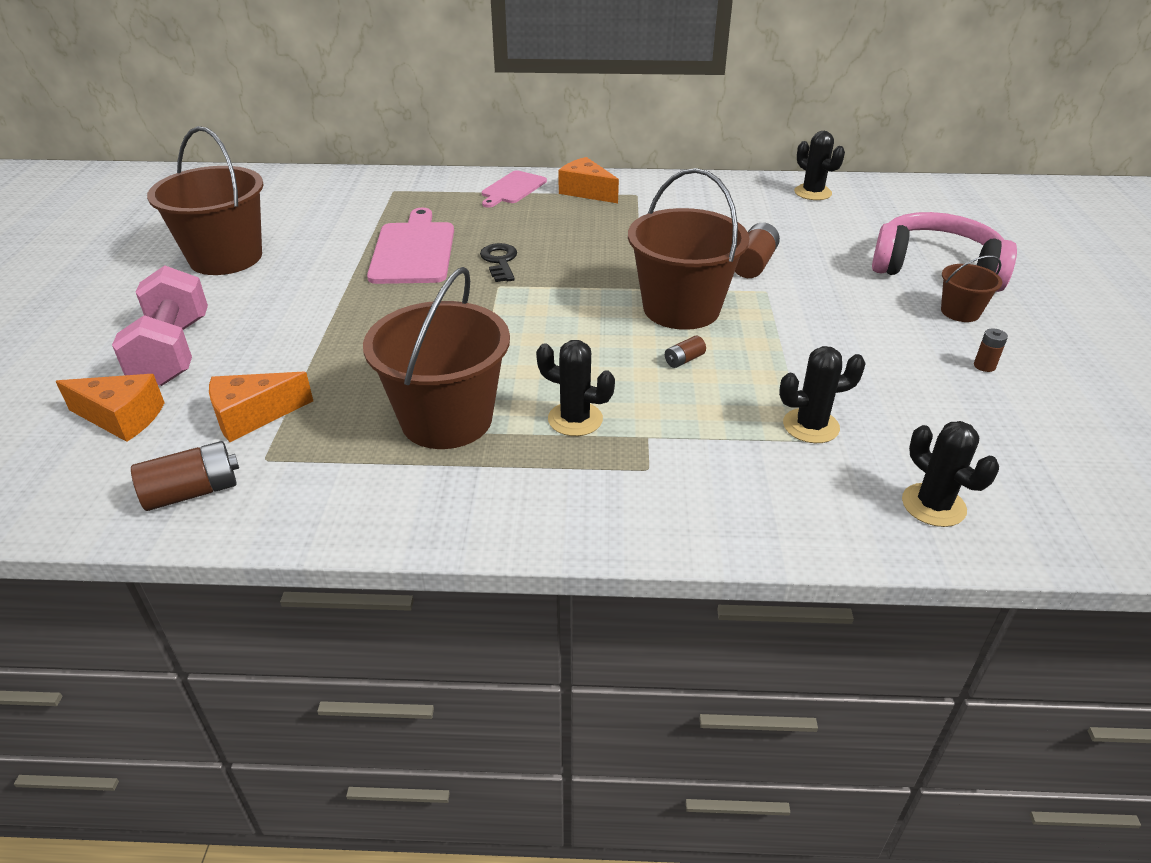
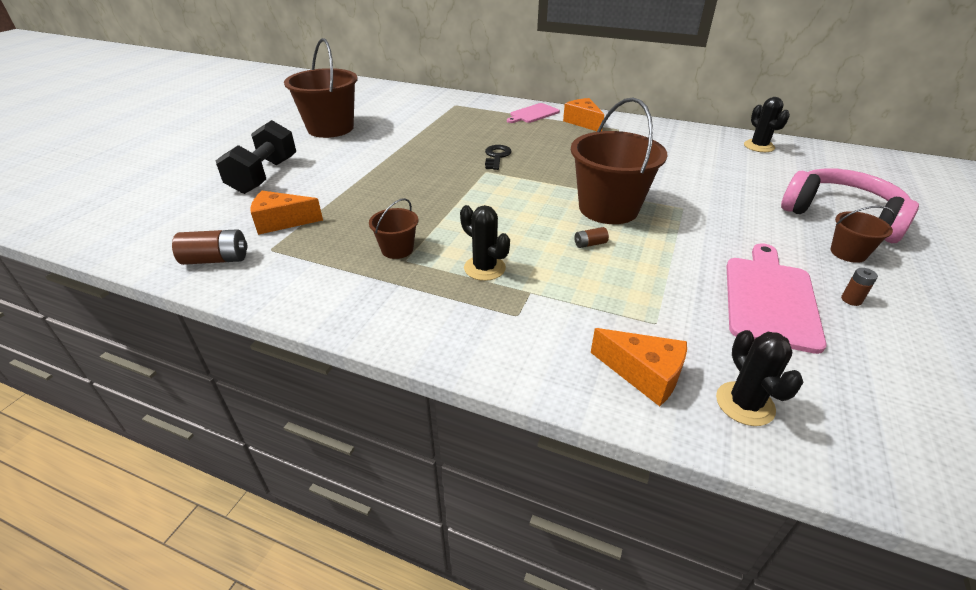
camera: 20 degrees right, 0 degrees up
(122, 418) = (210, 207): orange cheese -> orange cheese (644, 374)
(173, 352) = (264, 176): pink dumbbell -> black dumbbell
(414, 250) = (445, 141): pink cutting board -> pink cutting board (770, 298)
(446, 419) = (397, 249): brown bucket -> brown bucket, size x0.48
(753, 264) = (683, 188): brown battery -> none
(811, 426) = (666, 313): black cactus -> none

